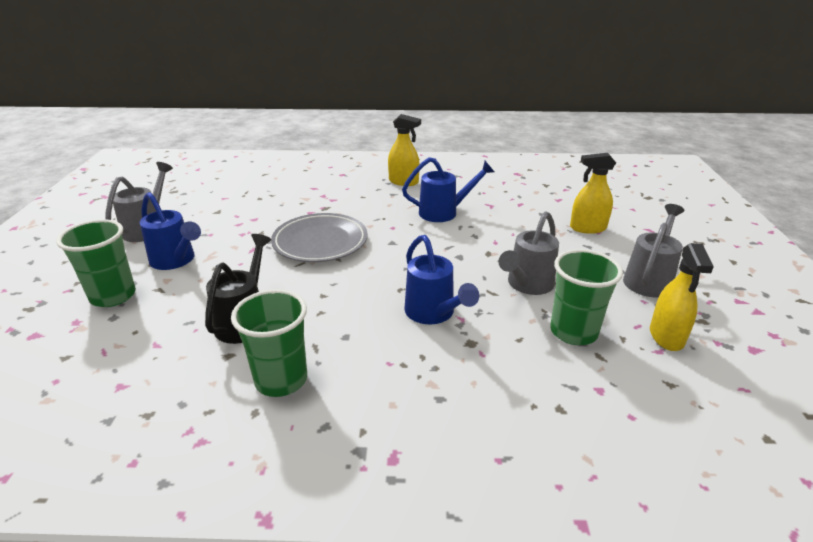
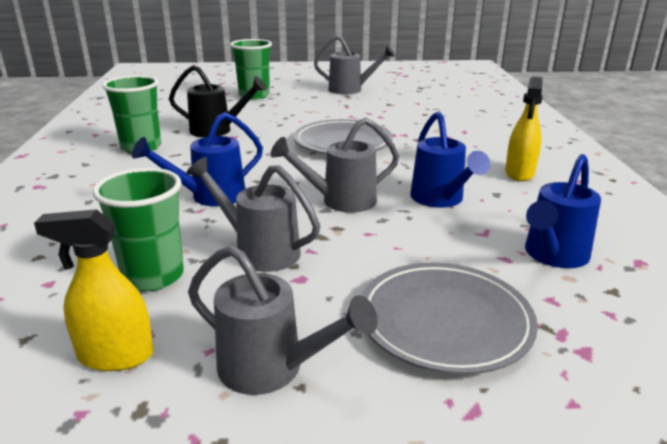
camera: 85 degrees right, 5 degrees down
(175, 260) = (302, 103): blue watering can -> blue watering can (553, 255)
(445, 249) = (341, 201): none -> grey watering can
(587, 228) = (444, 322): yellow spray bottle -> grey plate

